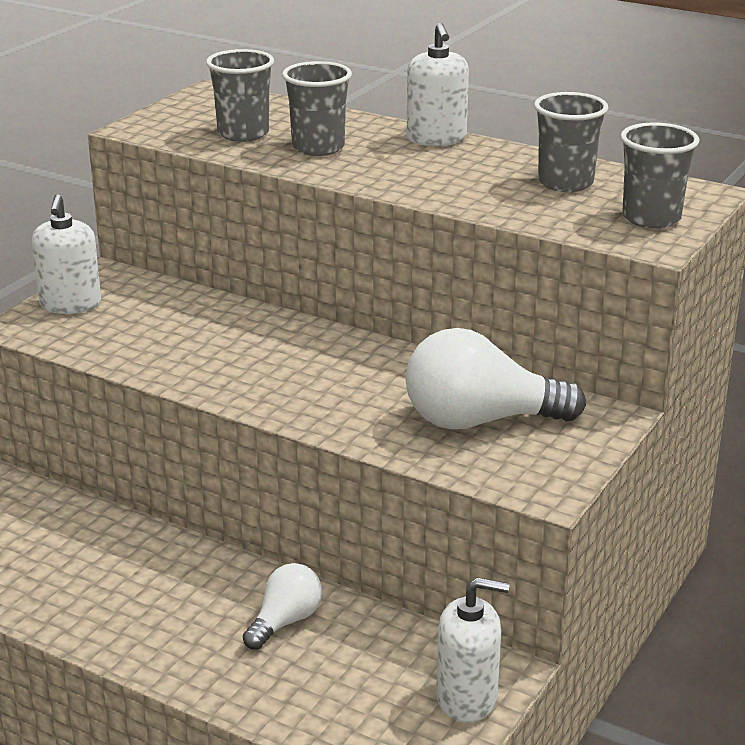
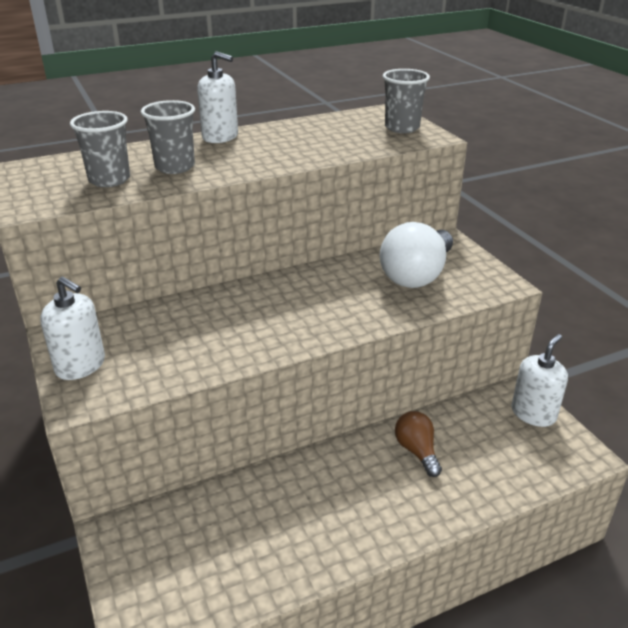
camera: 55 degrees left, 5 degrees up
(285, 621) = (417, 451): white light bulb -> brown light bulb
(565, 183) = (331, 130): grey cup -> none

